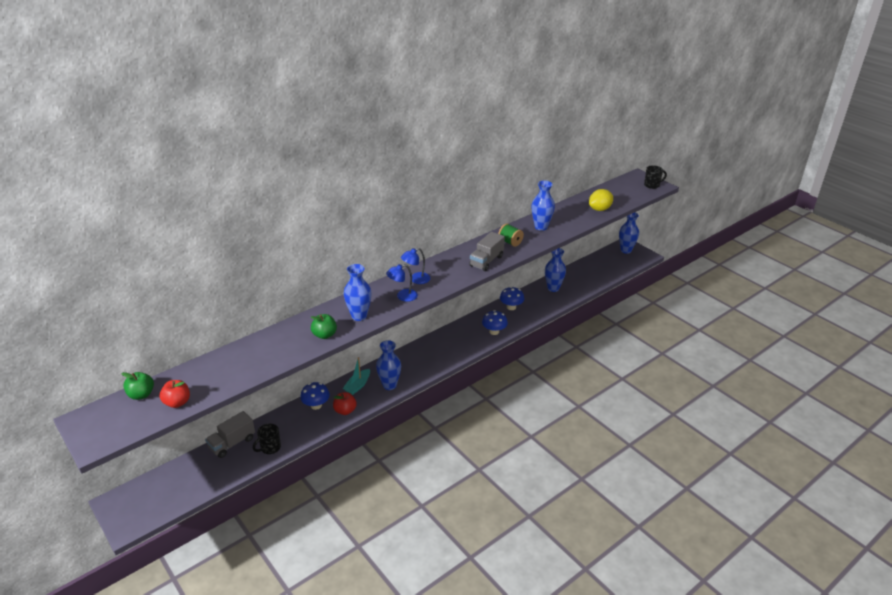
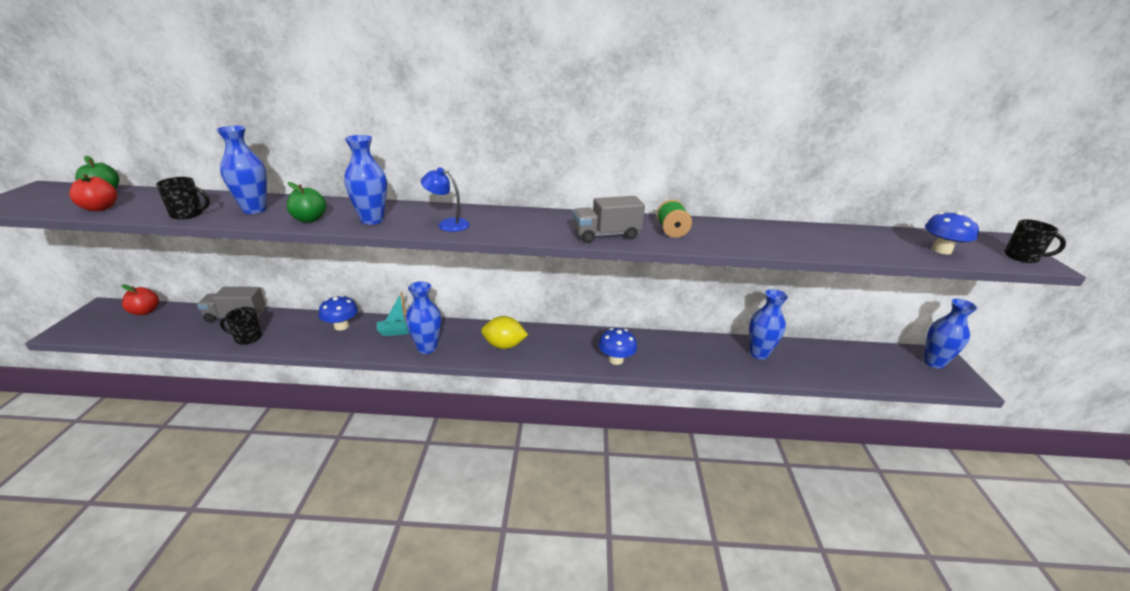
camera: 40 degrees right, 5 degrees down
(246, 373) = (188, 214): none -> black mug
(345, 411) = (352, 346): red apple -> red apple (145, 311)
(416, 280) = (492, 218): blue lamp -> none
(511, 307) = (673, 346): blue mushroom -> blue mushroom (941, 250)
(541, 227) = (743, 234): blue vase -> blue vase (254, 209)
(599, 209) = (874, 249): yellow lemon -> yellow lemon (504, 345)

